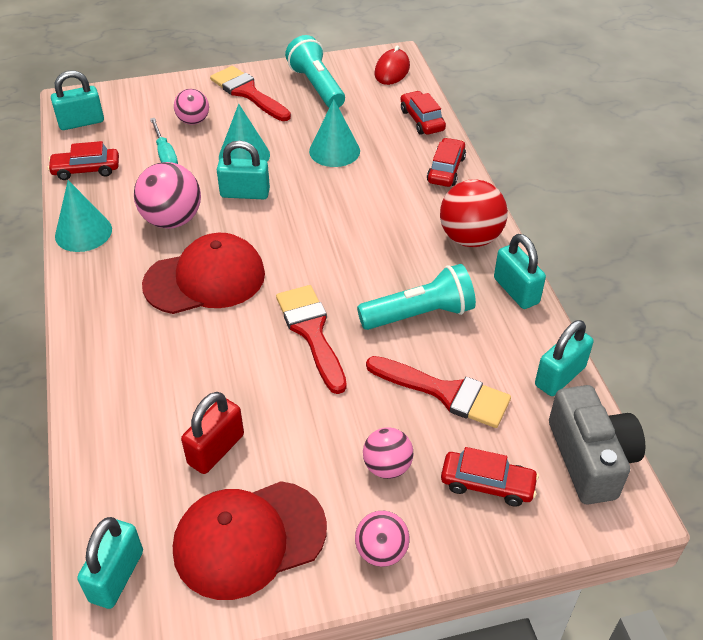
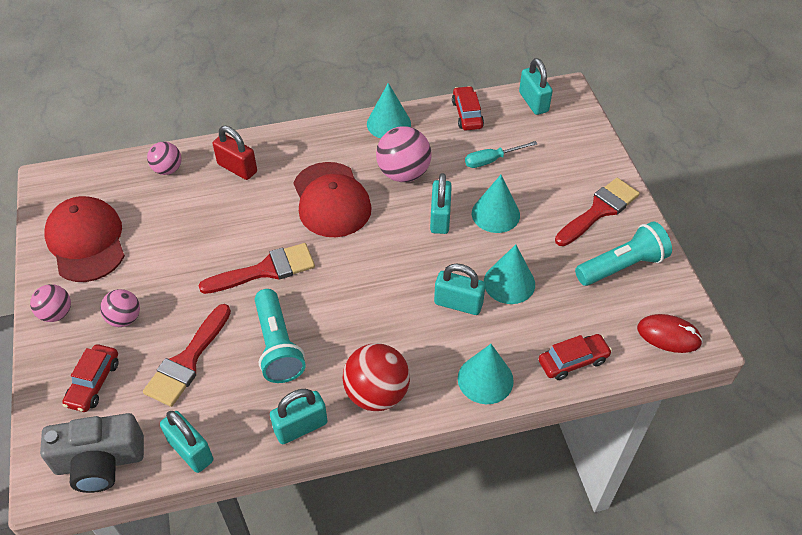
camera: 90 degrees right, 5 degrees up
(116, 576) = (78, 181): turquoise padlock -> turquoise padlock (458, 303)
(193, 121) = (545, 174): pink ball -> pink ball (167, 169)
(216, 449) = (162, 219): red padlock -> red padlock (237, 168)
(446, 170) = (485, 379): red car -> turquoise cone

